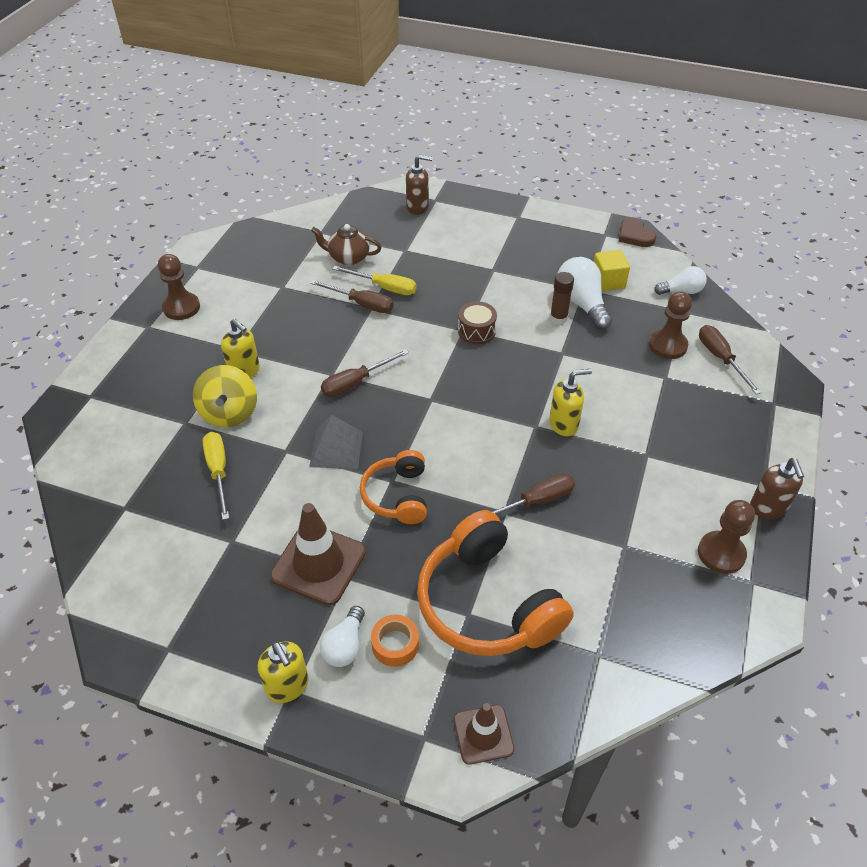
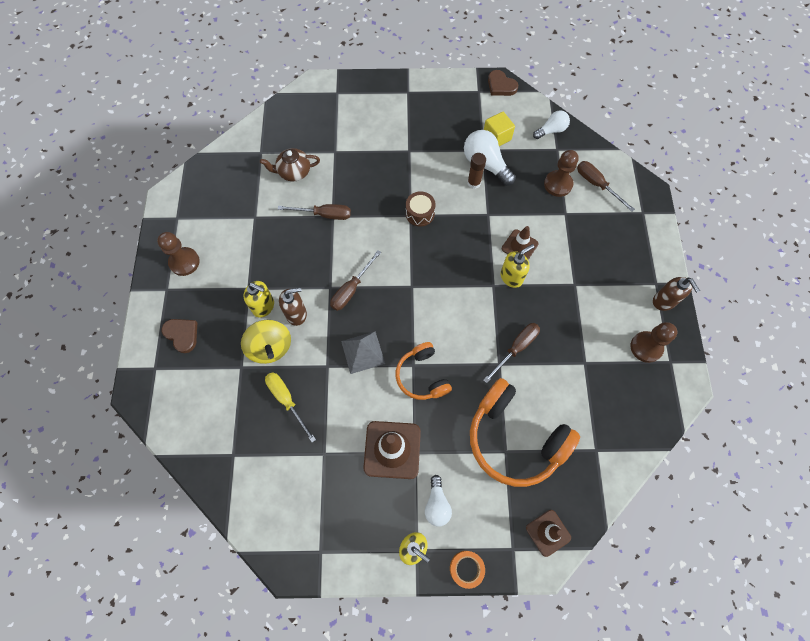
camera: 20 degrees left, 20 degrees up
(138, 373) = (182, 335): none -> brown heart
(384, 287) = (334, 193): yellow screwdriver -> none
(395, 644) = (468, 491): orange tape -> orange tape (466, 568)
(418, 207) = (326, 104): brown soap dispenser -> brown soap dispenser (296, 314)
(589, 395) = (519, 246): none -> brown traffic cone

